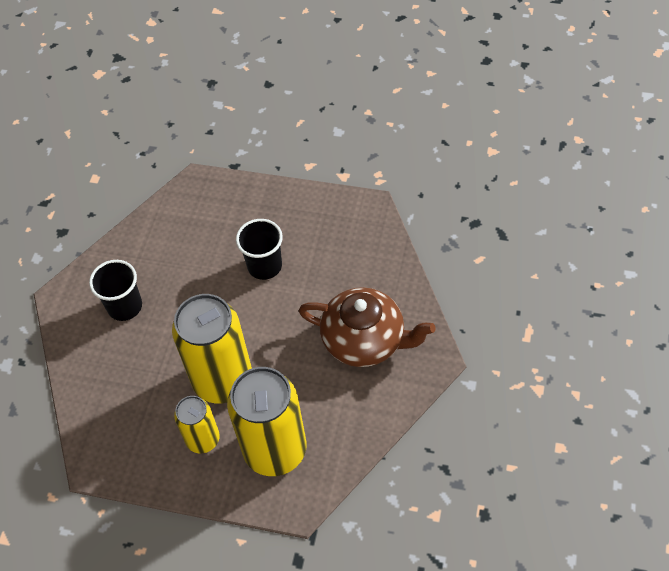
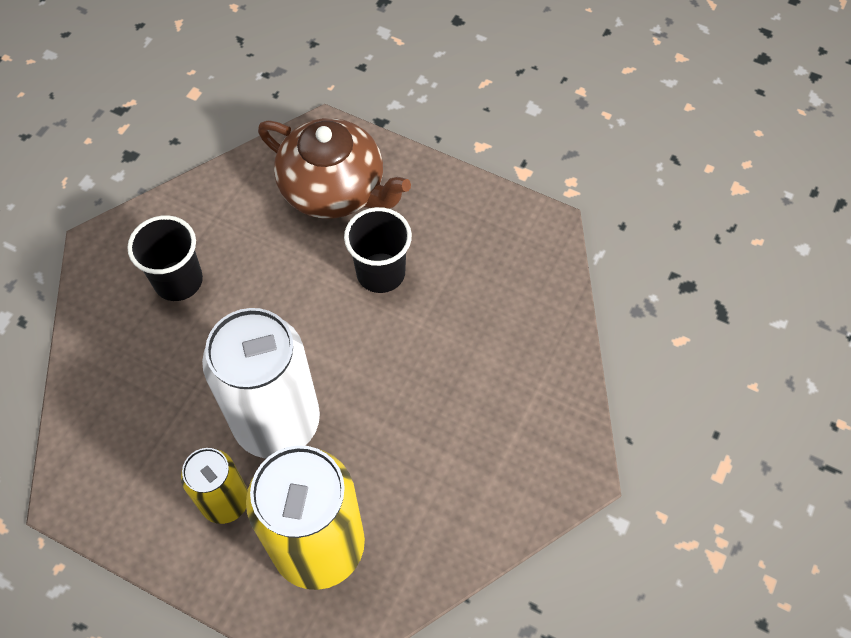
camera: 10 degrees right, 5 degrees up
(223, 380) = (277, 422): yellow can -> white can
(365, 340) = (488, 418): brown teapot -> brown teapot (334, 190)

